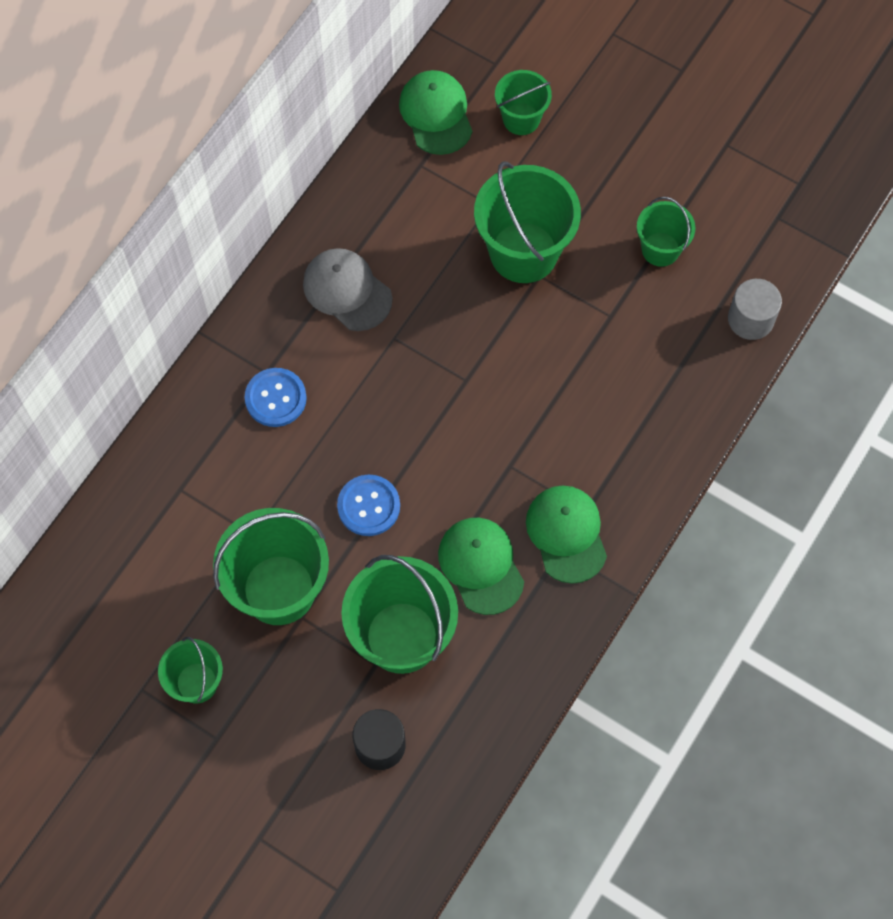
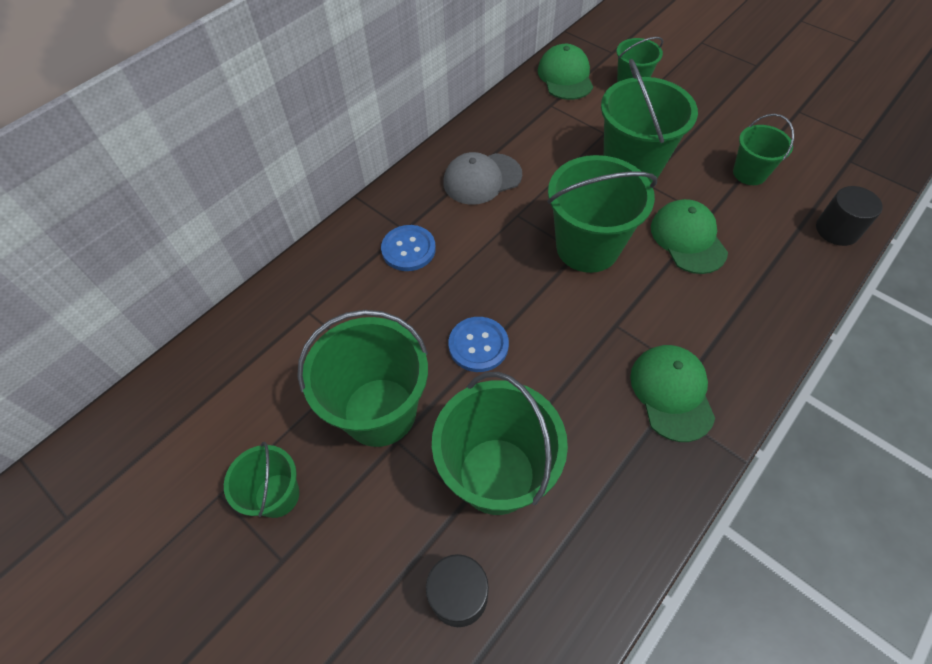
camera: 10 degrees right, 10 degrees down
(347, 291) = (482, 179): grey cap -> grey cap turned 75 degrees counterclockwise
(476, 373) = (587, 247): none -> green bucket
(481, 566) = (584, 413): green cap -> green cap (688, 239)
(750, 319) = (837, 230): grey cylinder -> black cylinder

